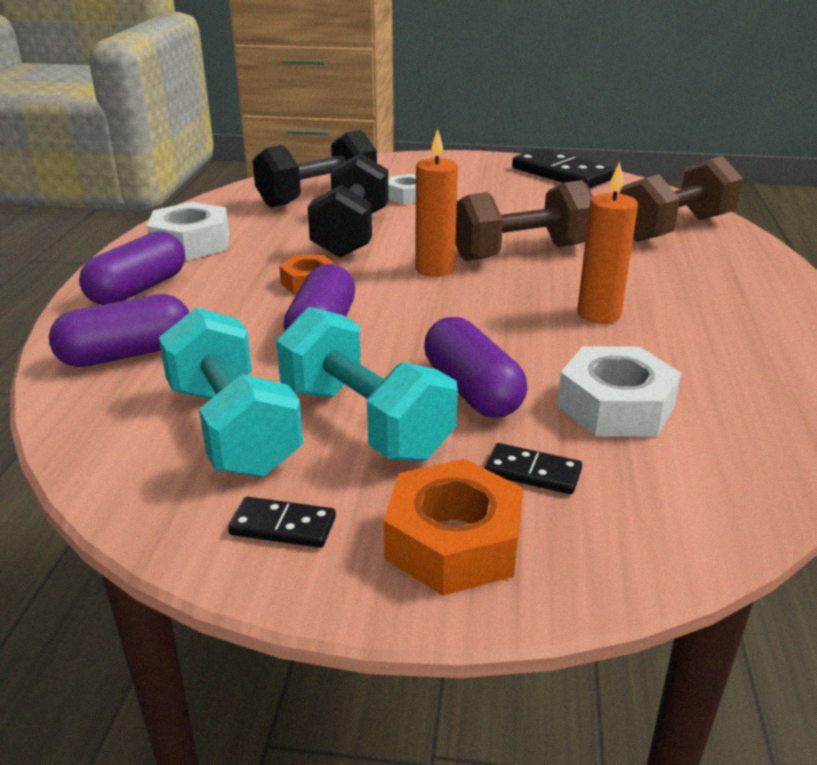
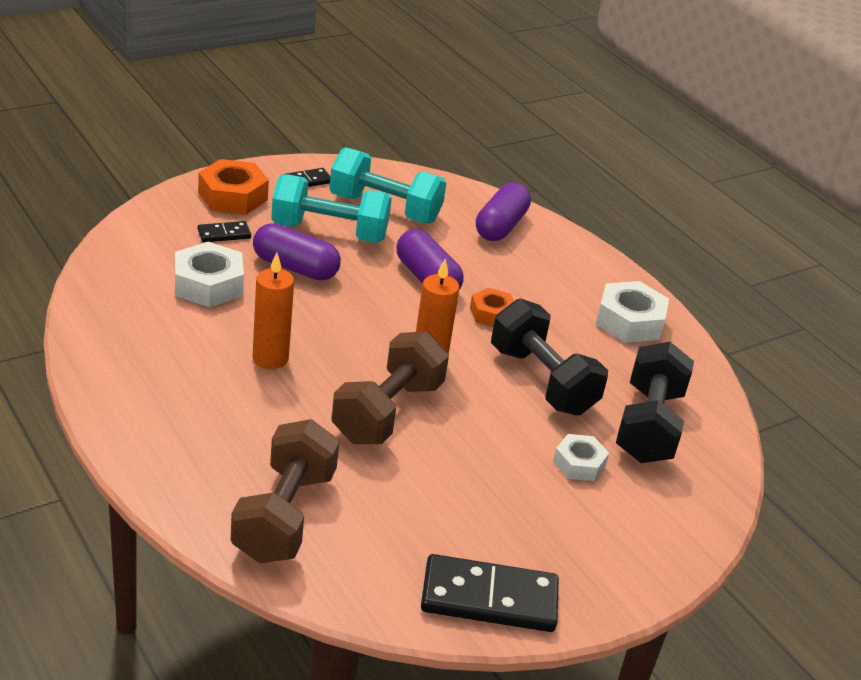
camera: 135 degrees right, 5 degrees up
(138, 289) = (579, 268): purple capsule -> none

